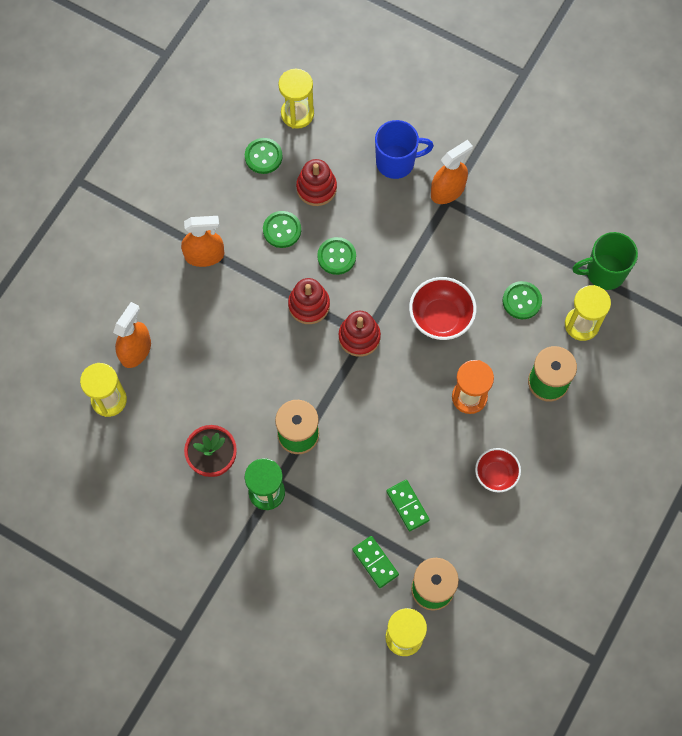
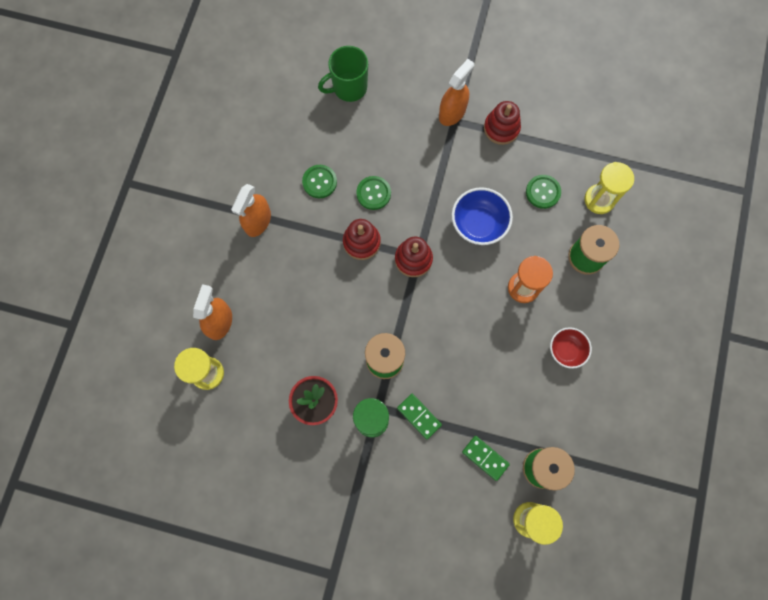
camera: 15 degrees left, 5 degrees up
(204, 255) = (258, 221): orange spray bottle -> orange spray bottle turned 135 degrees clockwise
(263, 156) = (285, 122): green button -> none
(297, 114) = (304, 78): yellow hourglass -> none
(316, 188) = (339, 138): red stacking toy -> red stacking toy (501, 128)
(396, 162) = (401, 98): blue mug -> none
(407, 506) = (498, 399): green domino -> green domino (419, 416)
(440, 318) = (478, 224): red bowl -> blue bowl
(604, 272) = (604, 150): green mug -> green mug (349, 88)

